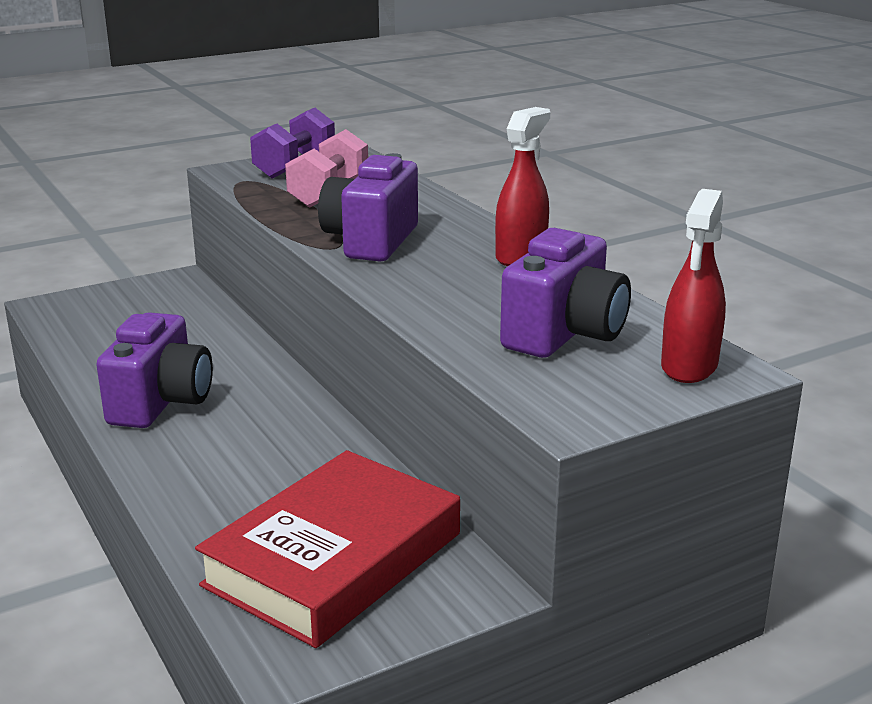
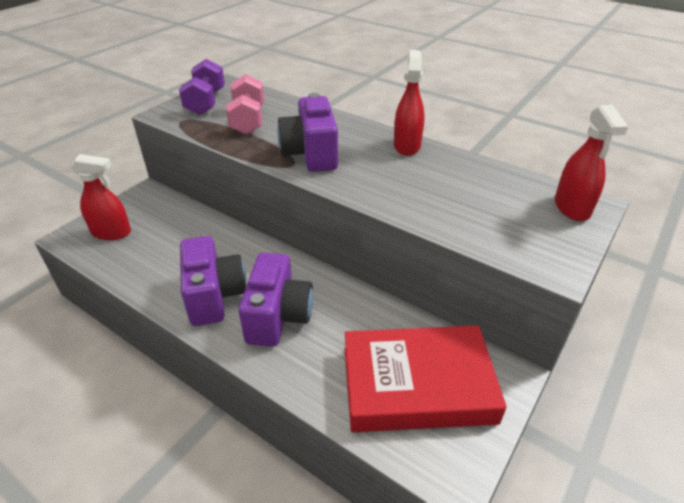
camera: 25 degrees left, 15 degrees up
(98, 311) = (111, 232): none -> red spray bottle
(334, 559) = (417, 384): red book -> red book turned 75 degrees clockwise
(565, 334) = (488, 201): purple camera -> purple camera (278, 317)

